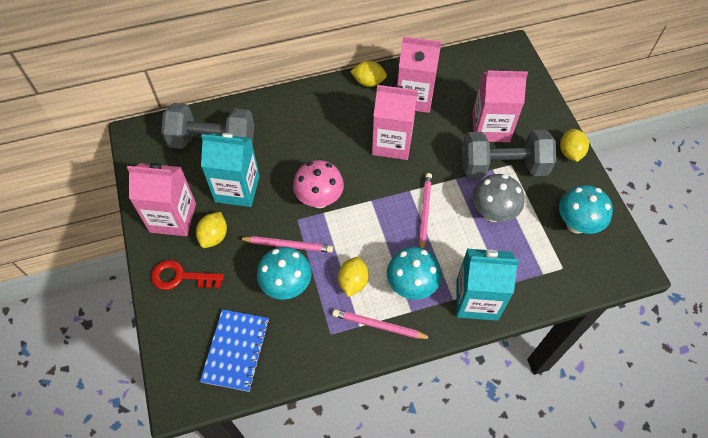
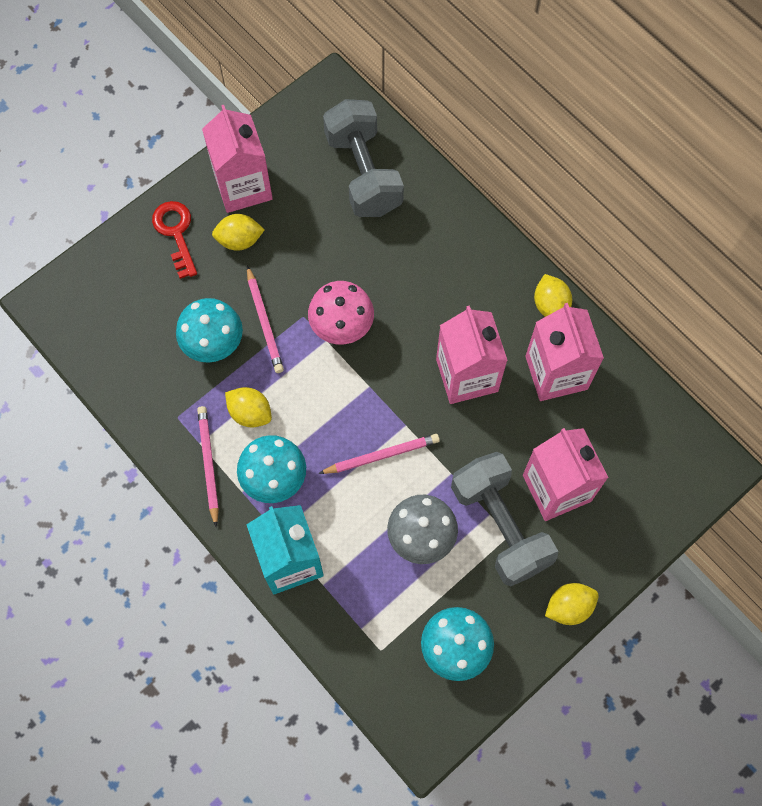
camera: 65 degrees right, 10 degrees up
(236, 350) = (117, 330): blue notebook -> none
(237, 189) = (312, 232): turquoise carton -> none
(353, 282) = (250, 413): yellow lemon -> yellow lemon turned 45 degrees clockwise

